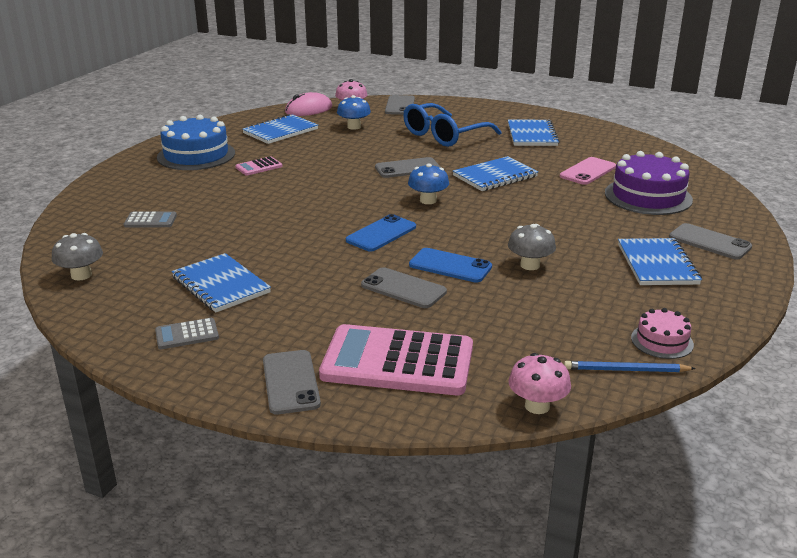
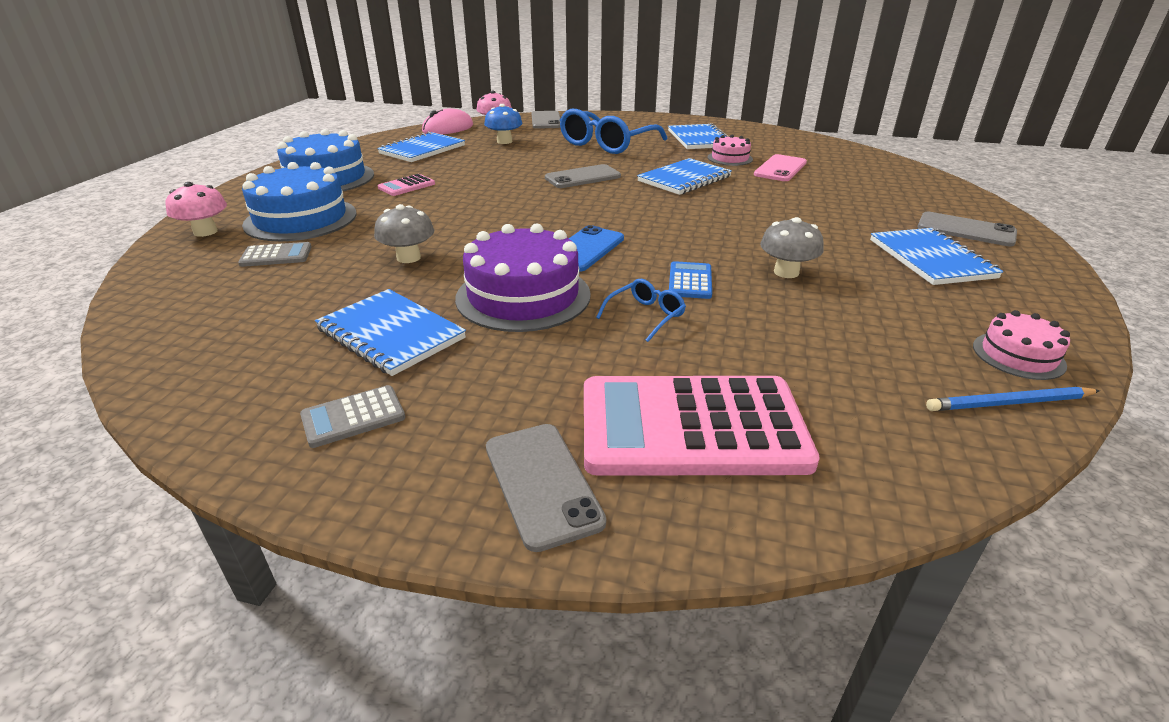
camera: 10 degrees left, 5 degrees up
(81, 275) = (177, 338): grey mushroom -> grey mushroom (408, 258)
(171, 191) = (301, 219): none -> blue cake
(403, 288) = (645, 316): grey phone -> blue glasses
(428, 200) = (623, 208): blue mushroom -> none
(450, 266) = (690, 281): blue phone -> blue calculator
(537, 406) = (935, 478): pink mushroom -> pink mushroom (205, 232)
(548, 157) = (730, 158): none -> pink cake
(648, 196) = (861, 188): purple cake -> purple cake (523, 296)

